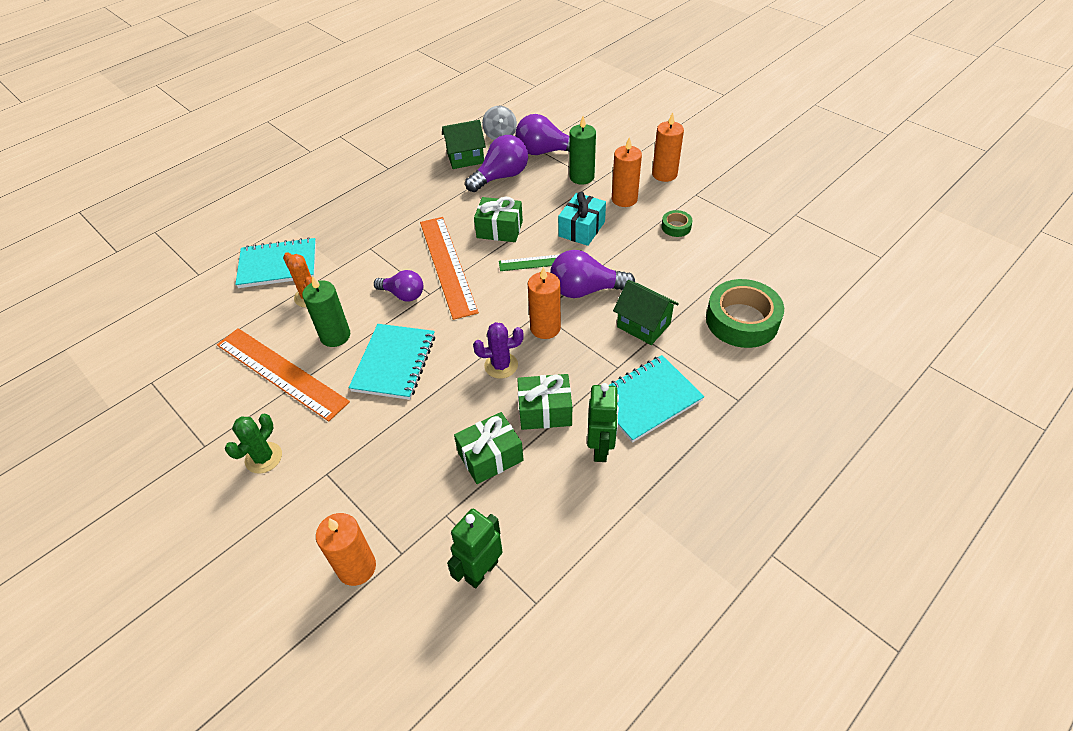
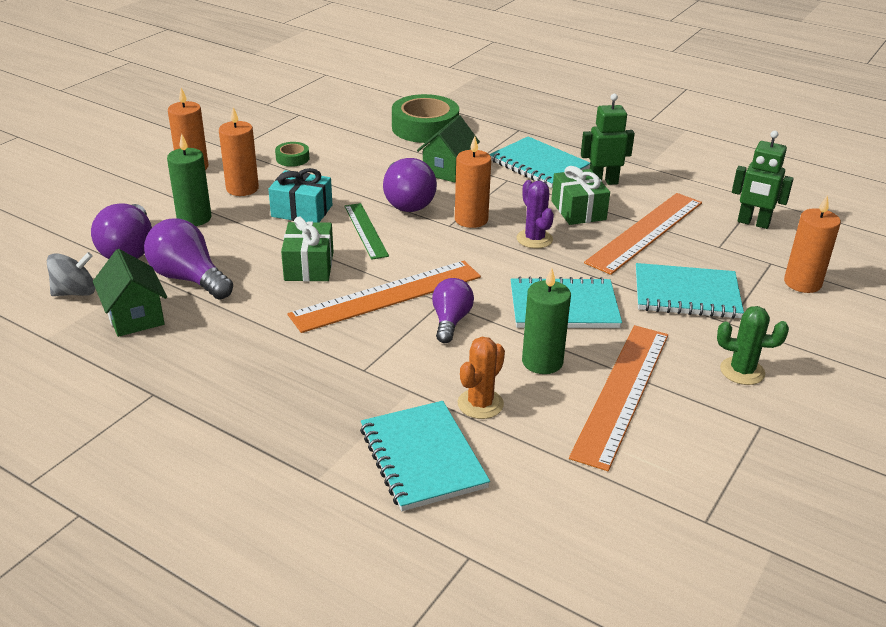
camera: 105 degrees left, 15 degrees down
(377, 455) = (686, 294): none -> turquoise notebook
(490, 457) = (645, 232): green gift -> orange ruler

